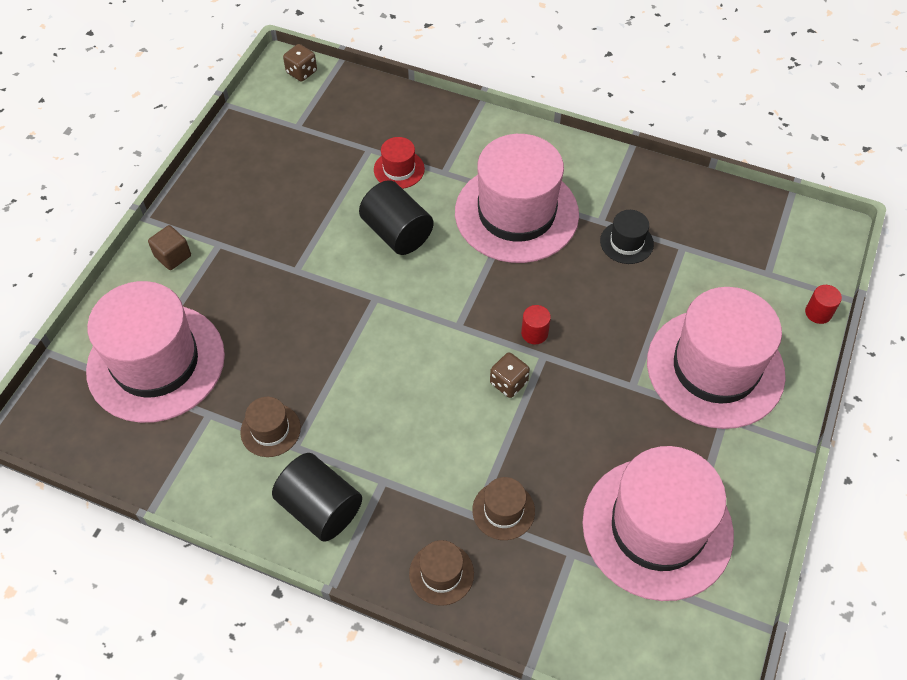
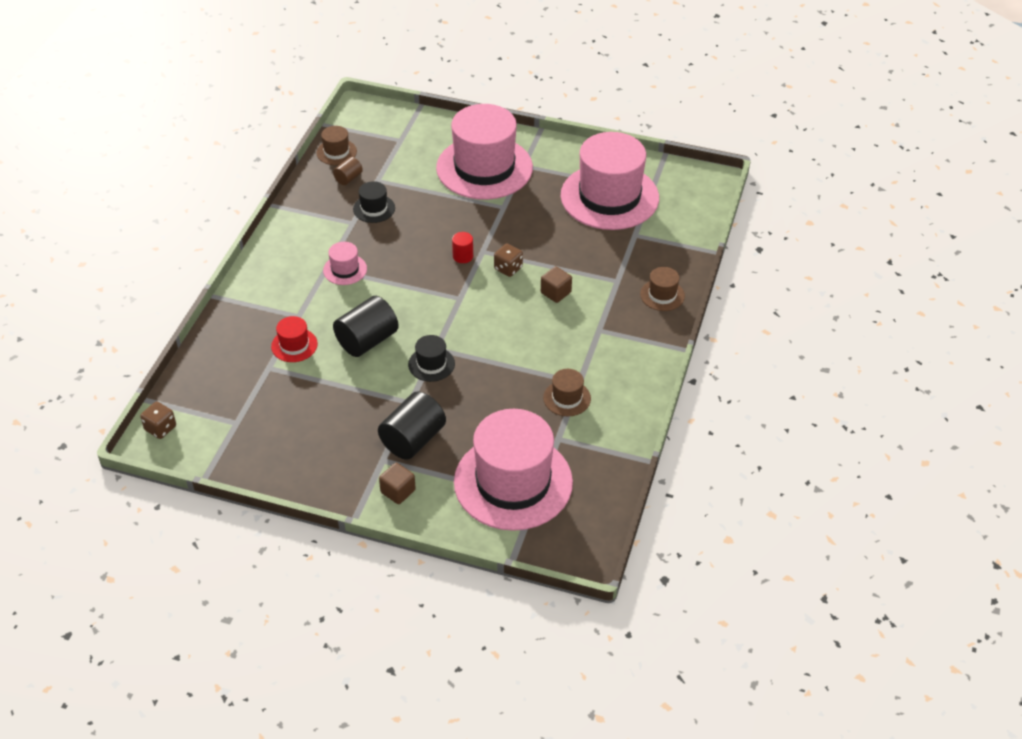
camera: 95 degrees left, 10 degrees down
(320, 508) = (626, 362): black cylinder -> black cylinder (413, 439)
(351, 292) = (431, 364): none -> black hat
(458, 435) = (555, 292): none -> brown cube
(503, 510) = (610, 267): brown hat -> brown hat (336, 152)
(516, 213) = (345, 269): pink hat -> pink hat, size x0.42
(684, 217) = (348, 178): none -> brown cylinder
(818, 313) = (434, 119): red cylinder -> none

